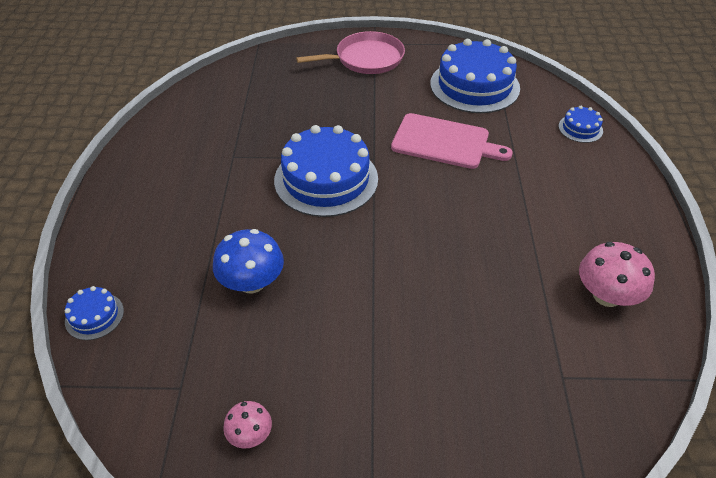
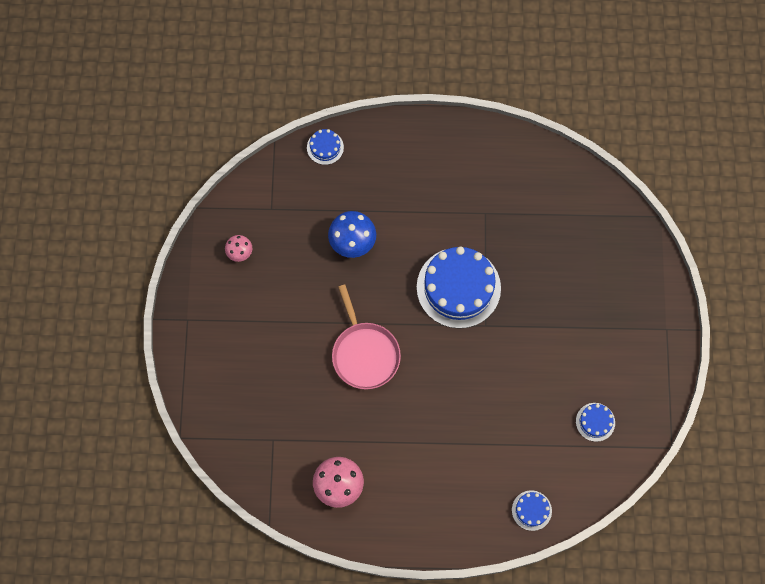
camera: 90 degrees right, 25 degrees up
(366, 59) = (636, 320): pink pan -> pink pan (364, 353)
(444, 142) = (508, 386): pink cutting board -> none
(474, 86) = (595, 422): blue cake -> blue cake, size x0.45

